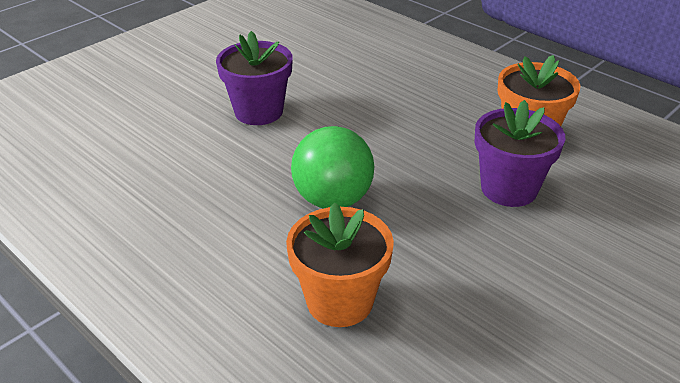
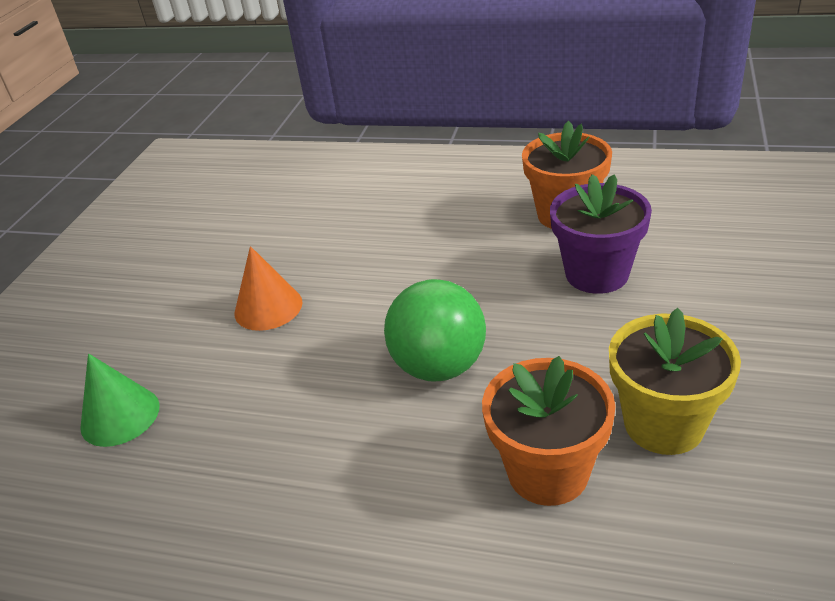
camera: 25 degrees left, 0 degrees up
(117, 139) = (120, 416): none -> green cone
(258, 112) = (268, 307): purple flower pot -> orange cone
(452, 313) = (663, 424): none -> yellow flower pot

